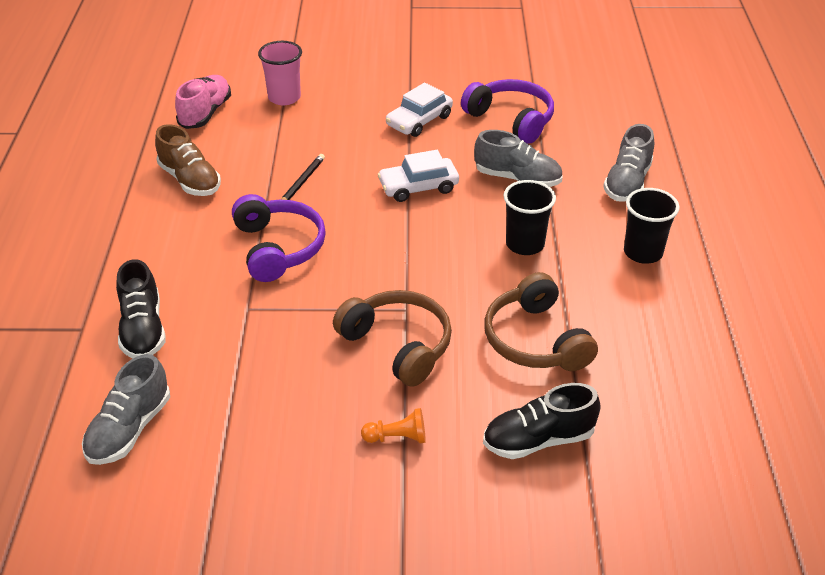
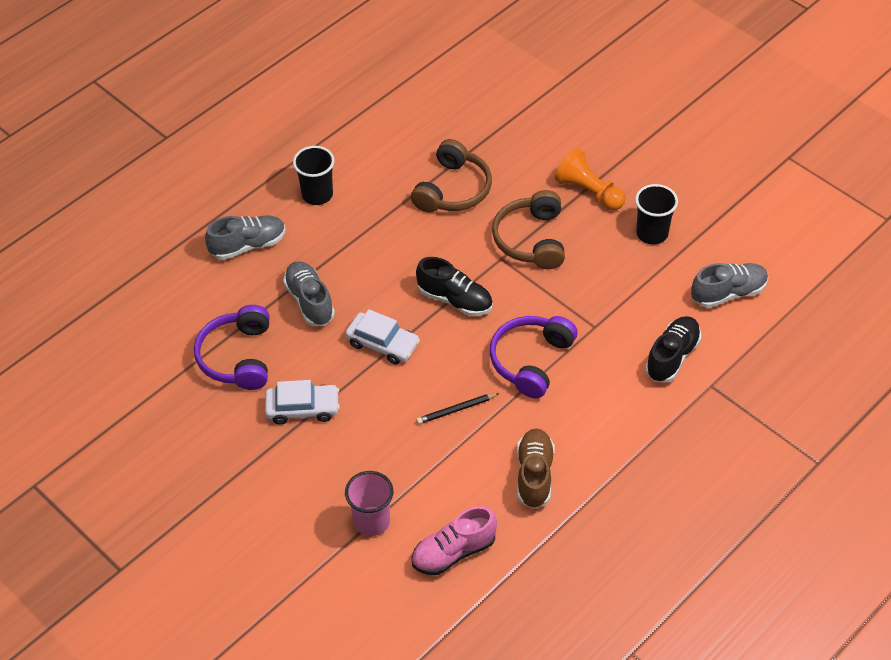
camera: 135 degrees left, 10 degrees up
(397, 437) = (588, 191): orange pawn -> orange pawn, size x1.70
(525, 244) = (376, 249): black cup -> black cup (652, 233)
(538, 440) = (520, 143): black shoe -> black shoe (455, 300)

